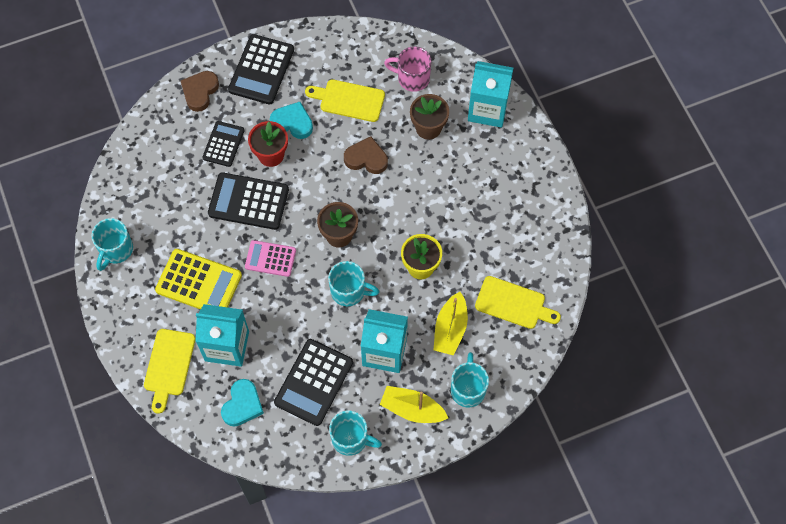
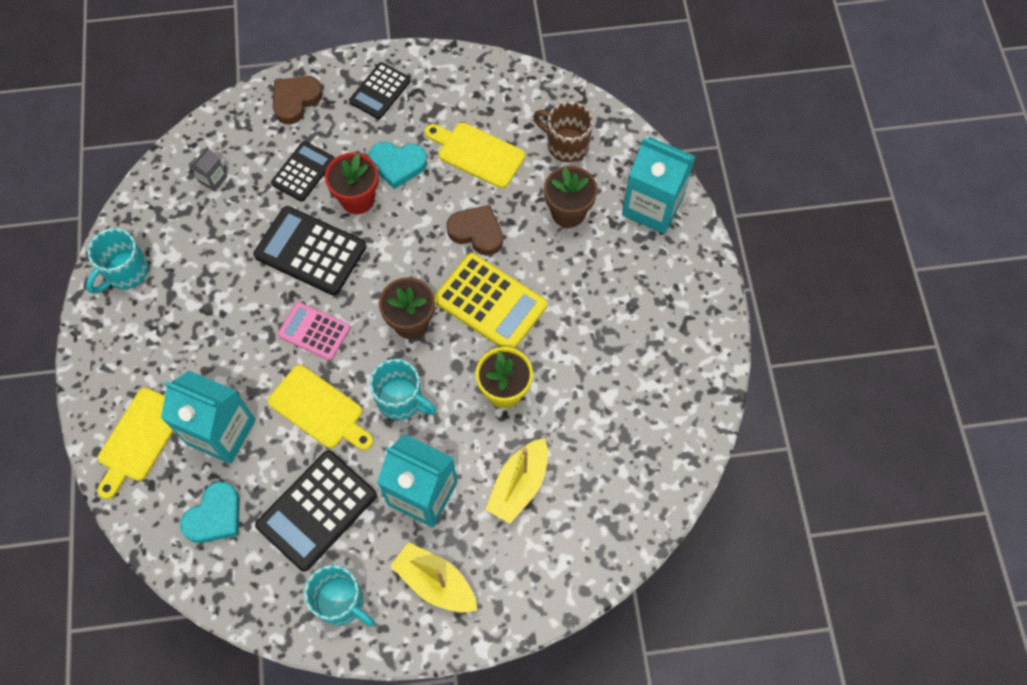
camera: 15 degrees right, 0 degrees up
(157, 166) = (213, 179): none -> grey carton
(199, 283) = (213, 340): yellow calculator -> yellow calculator (490, 302)
(261, 70) = (380, 91): black calculator -> black calculator, size x0.63
(292, 122) = (398, 165): turquoise heart -> turquoise heart turned 150 degrees clockwise
(412, 78) = (566, 144): pink mug -> brown mug
(468, 389) = (518, 574): turquoise mug -> none
(513, 303) = (614, 472): yellow cutting board -> yellow cutting board (319, 409)

